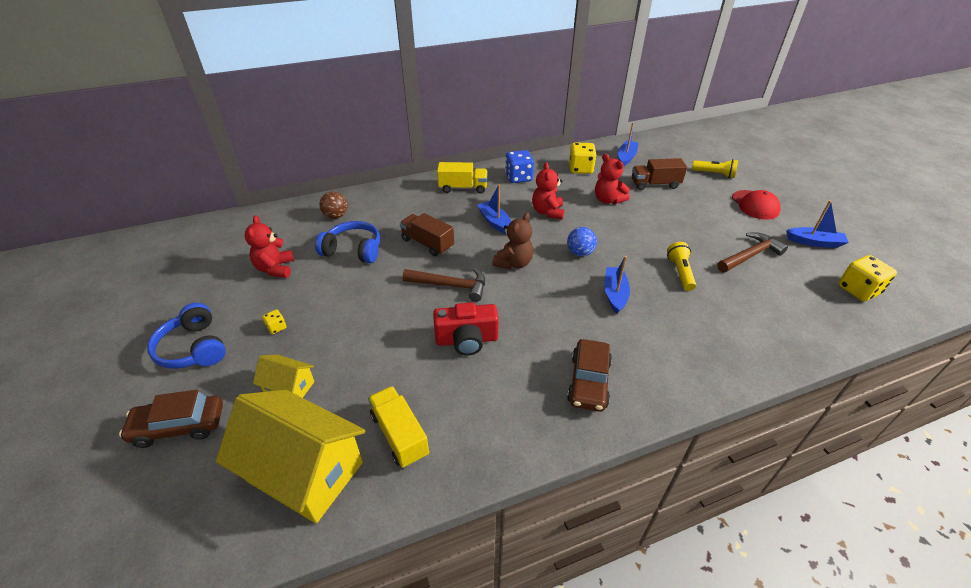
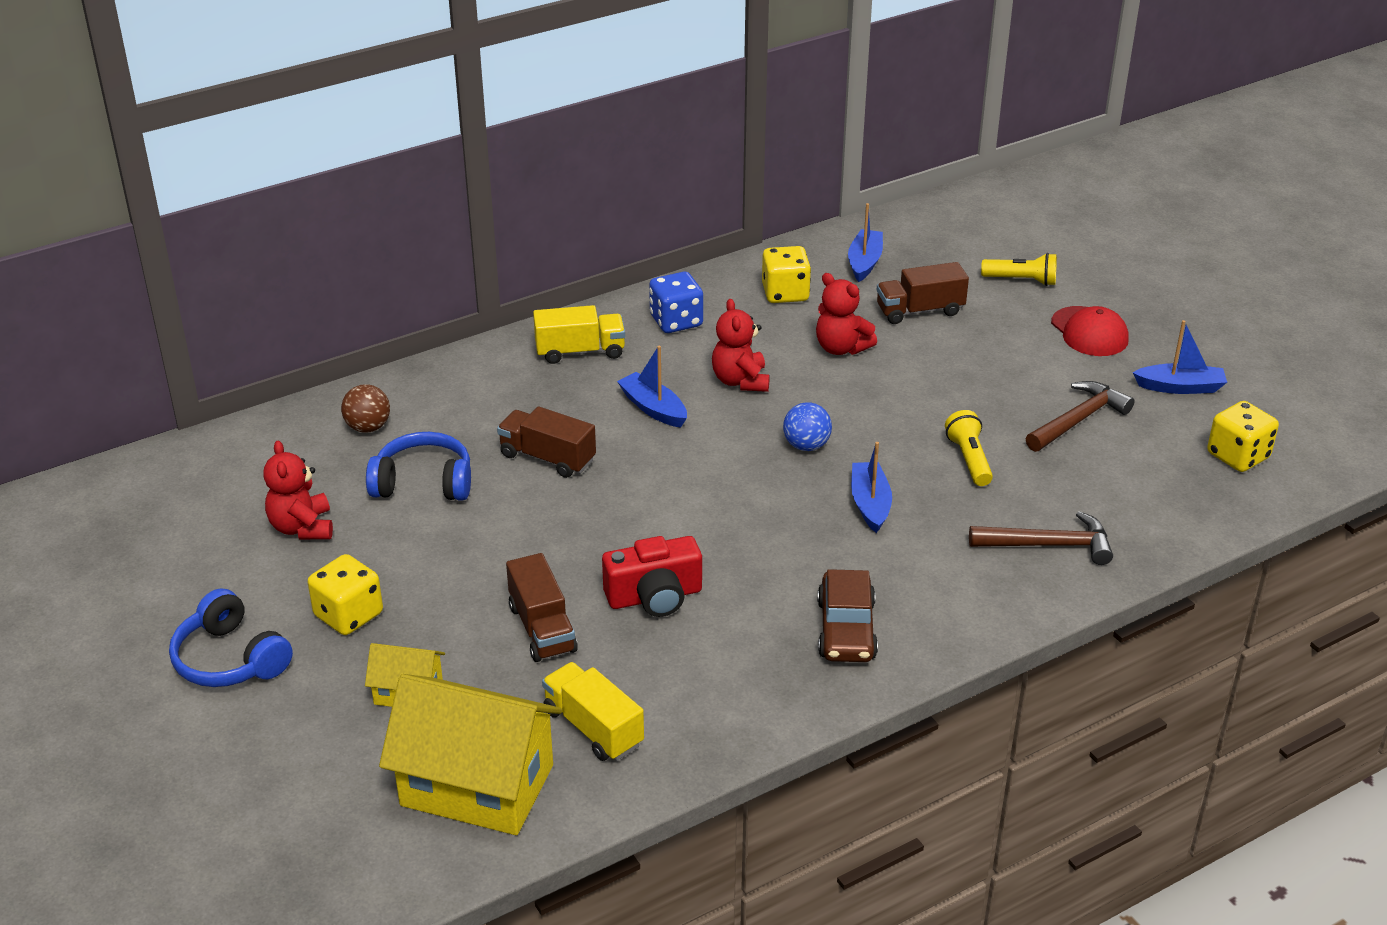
camera: 10 degrees left, 5 degrees down
(179, 426) = (268, 759): brown car -> none
(276, 327) = (348, 615): yellow dice -> yellow dice, size x2.05
(389, 353) = (542, 628): none -> brown truck
(451, 286) = (607, 521): brown hammer -> brown hammer (1049, 545)
(514, 263) = (701, 474): brown teddy bear -> none

